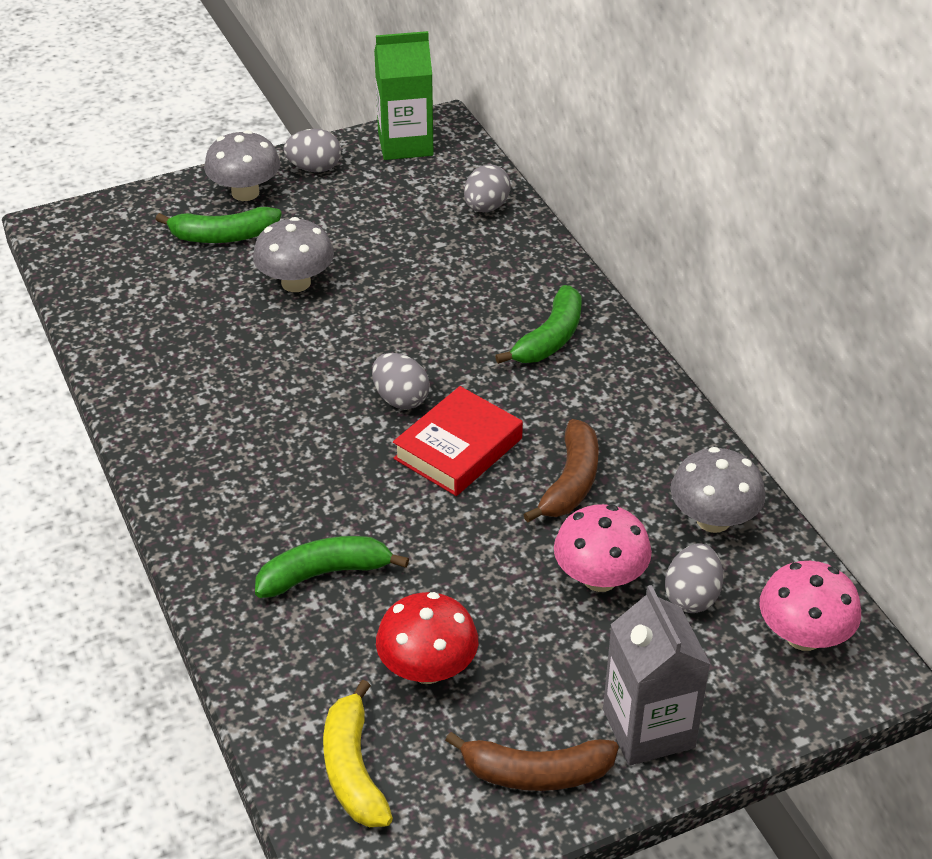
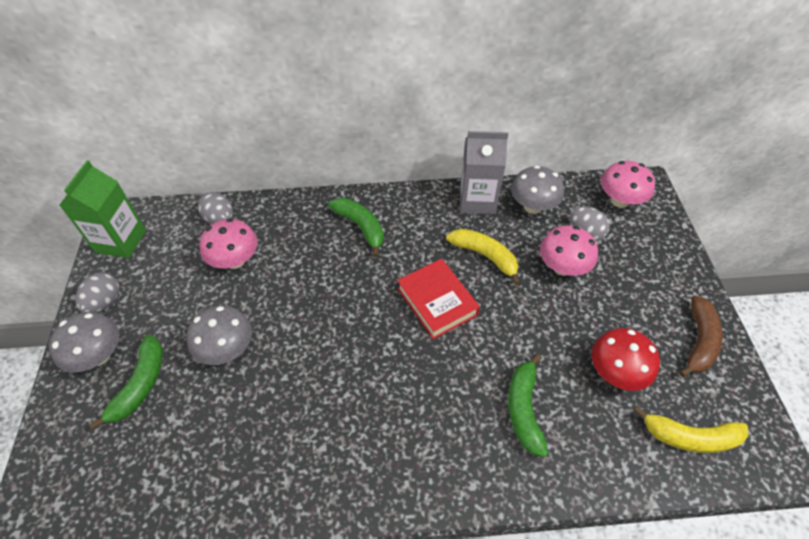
camera: 70 degrees left, 10 degrees up
(400, 399) = (379, 319): grey egg -> none
(427, 243) = (235, 260): none -> pink mushroom
(571, 482) = (485, 256): brown banana -> yellow banana
(648, 728) = (672, 281): grey carton -> grey carton (477, 200)

